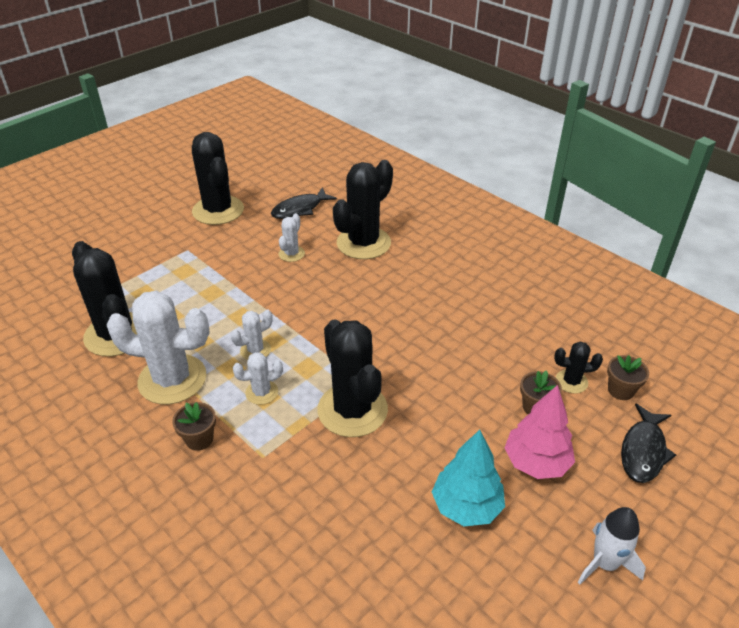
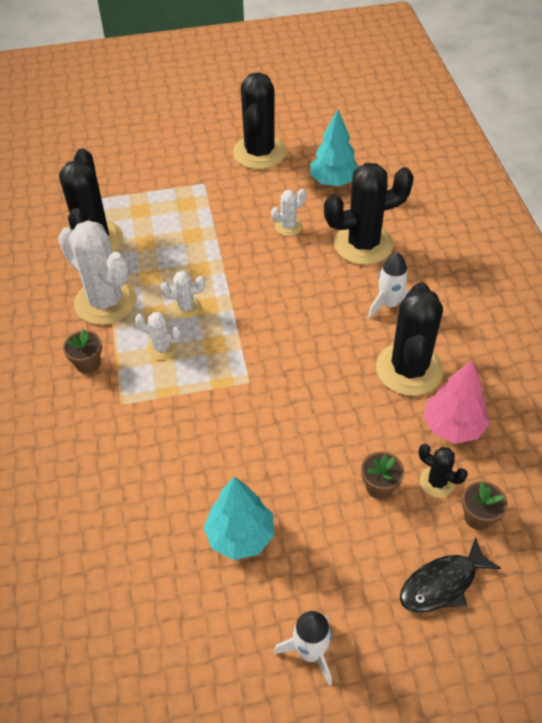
camera: 35 degrees right, 10 degrees up
(300, 209) = (333, 181): black fish -> turquoise tree
(352, 410) = (220, 402): black cactus -> black cactus (409, 369)
(422, 276) = (389, 304): none -> white rocket
(536, 463) = (332, 535): pink tree -> pink tree (453, 426)

